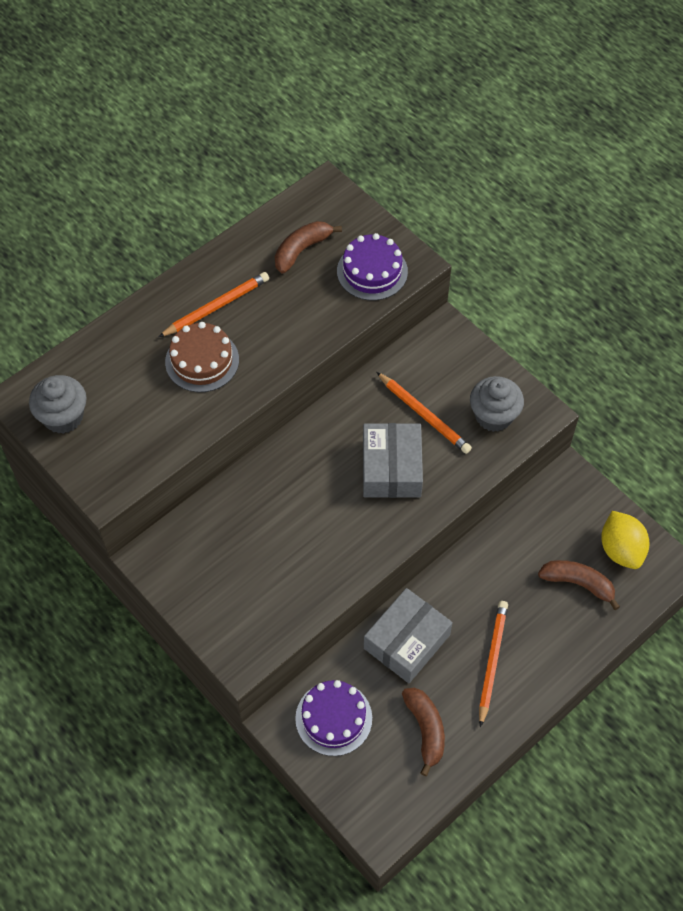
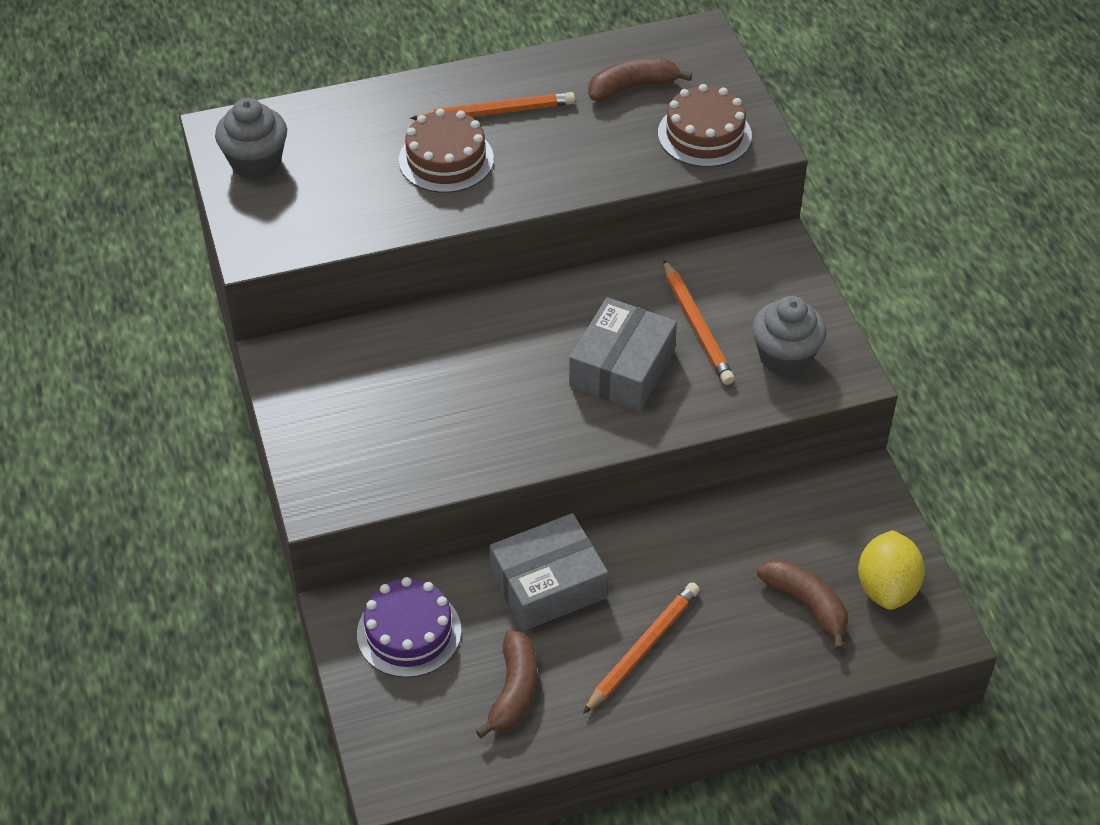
camera: 25 degrees right, 10 degrees down
(372, 271) = (704, 134): purple cake -> brown cake

